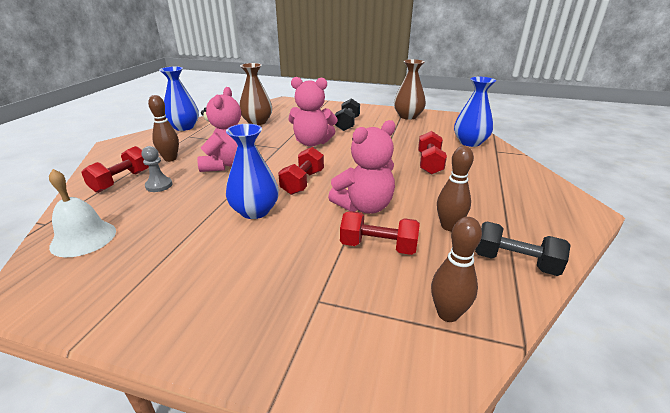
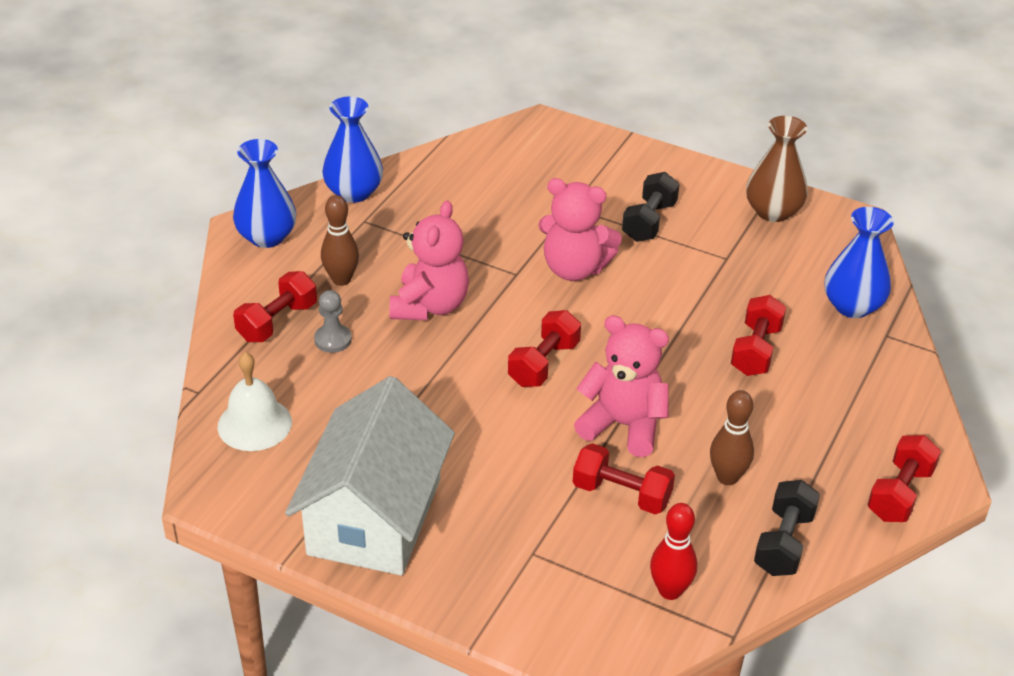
camera: 10 degrees right, 10 degrees up
(173, 291) = (374, 516): none -> white house
(255, 211) = (469, 410): blue vase -> blue vase (267, 237)
(257, 122) = (484, 193): brown vase -> none
(364, 206) = (623, 425): pink teddy bear -> pink teddy bear turned 135 degrees counterclockwise
(448, 314) = (670, 591): brown bowling pin -> red bowling pin
(515, 262) = (783, 543): black dumbbell -> black dumbbell turned 75 degrees clockwise
(568, 220) = (899, 493): none -> red dumbbell

